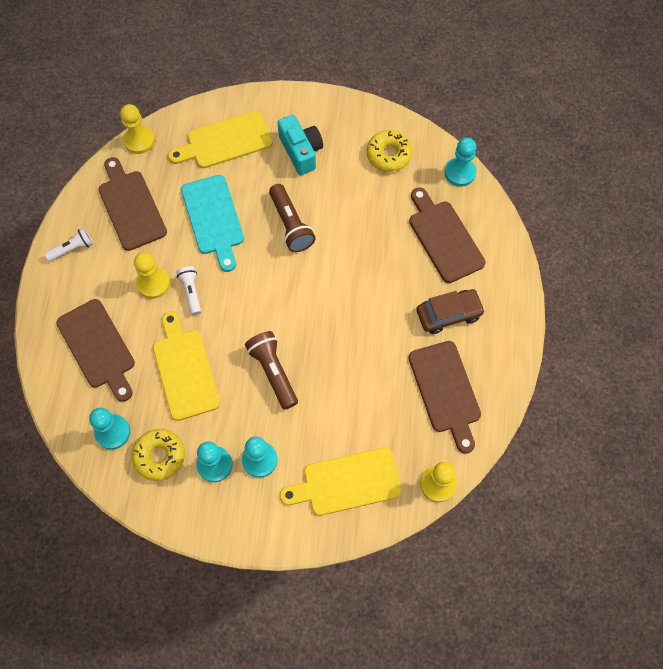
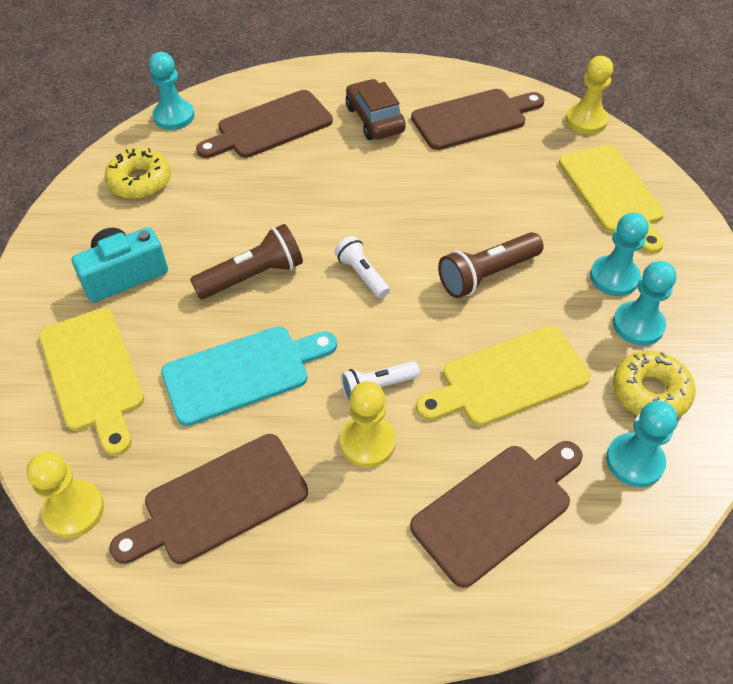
camera: 95 degrees left, 15 degrees down
(72, 249) = (309, 590): white flashlight -> white flashlight (362, 274)

